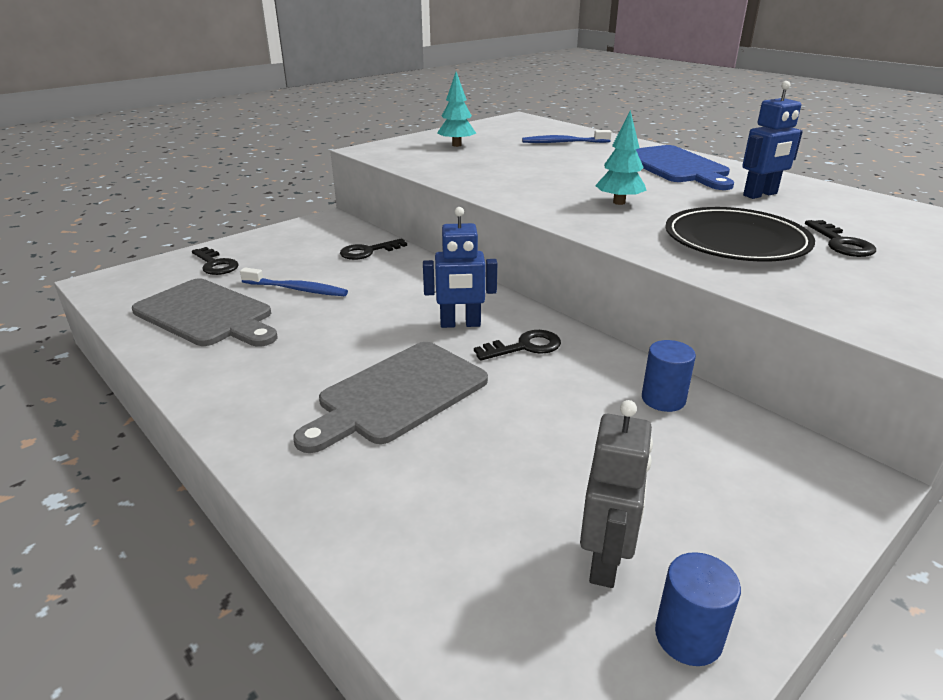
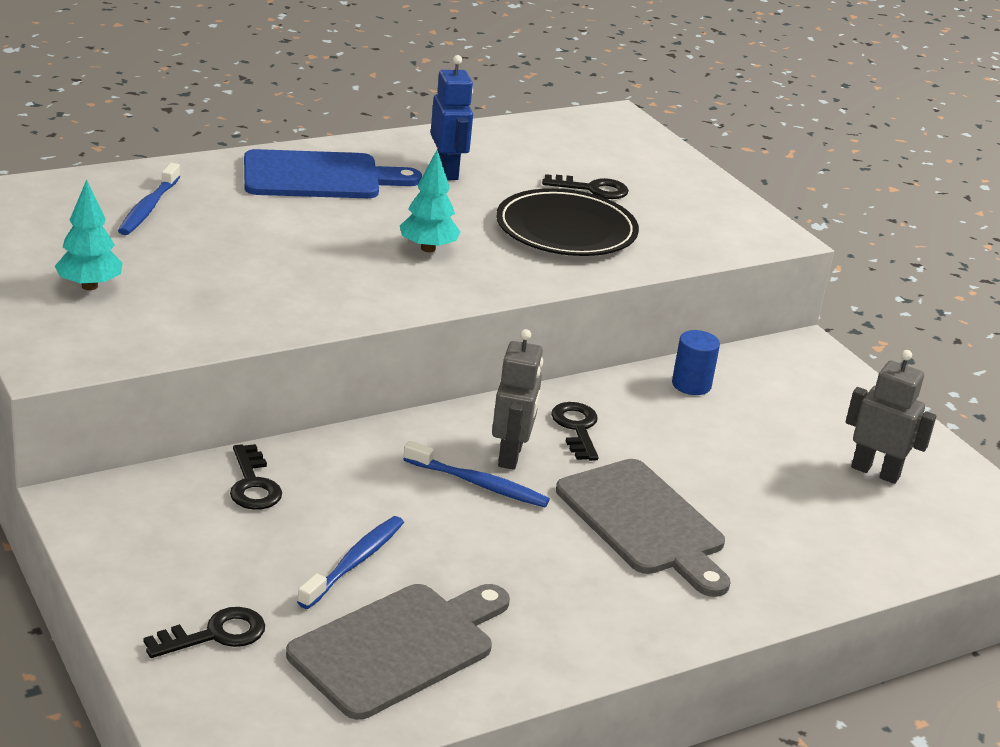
camera: 80 degrees left, 0 degrees up
(412, 317) = (478, 484): none -> blue toothbrush
(460, 324) = (511, 455): blue robot -> grey robot
(688, 637) = (938, 462): blue cylinder -> none

